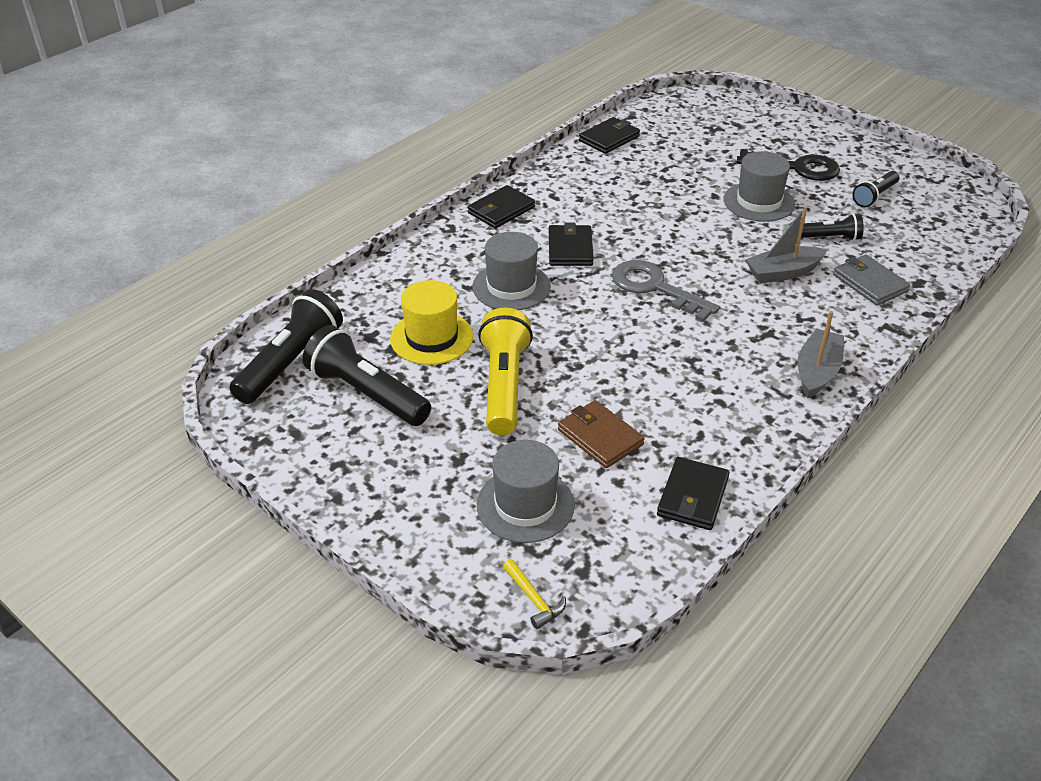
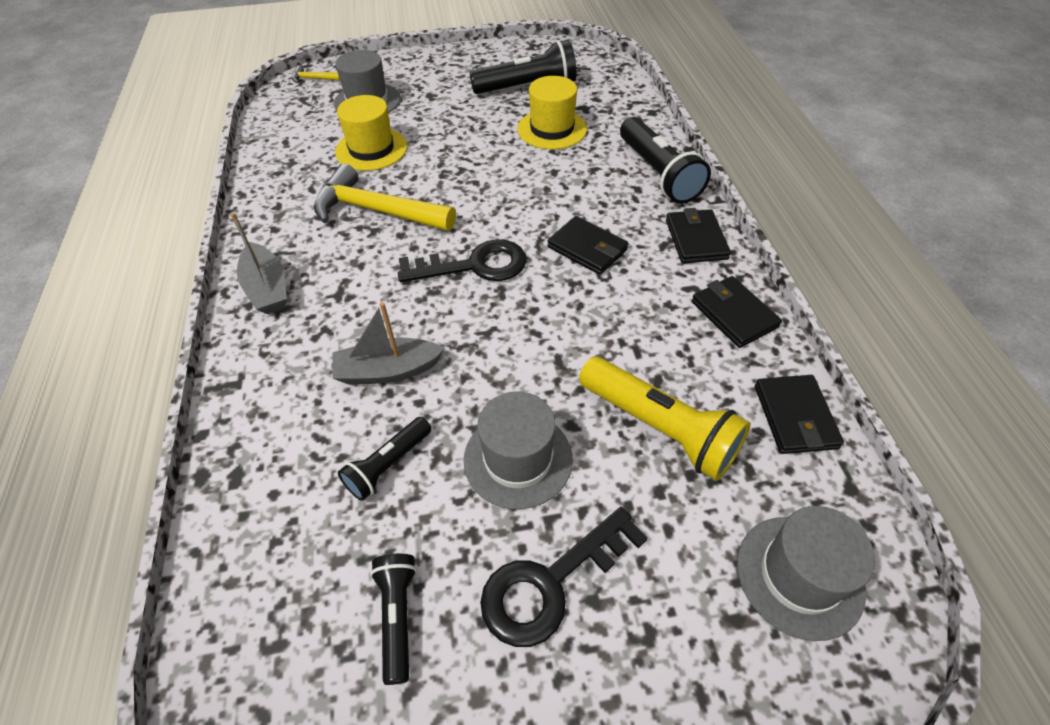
camera: 130 degrees right, 10 degrees up
(290, 362) = (592, 73): black flashlight -> black flashlight (658, 174)
(504, 385) = (466, 136): yellow flashlight -> yellow flashlight (659, 428)
(511, 287) = (569, 189): grey hat -> grey hat (799, 576)
(600, 437) = (371, 149): brown wallet -> yellow hat
(655, 288) = (474, 266): grey key -> black key
(669, 373) = (377, 211): none -> yellow hammer
(693, 497) = (280, 157): black wallet -> black wallet (733, 314)
(783, 273) = (388, 371): grey boat -> grey boat turned 120 degrees counterclockwise
(869, 283) = (290, 429): grey wallet -> none

